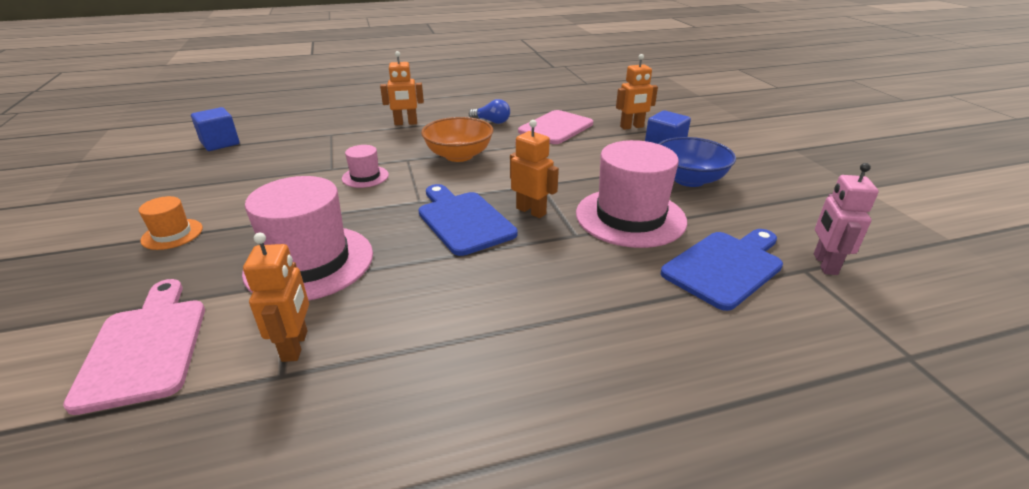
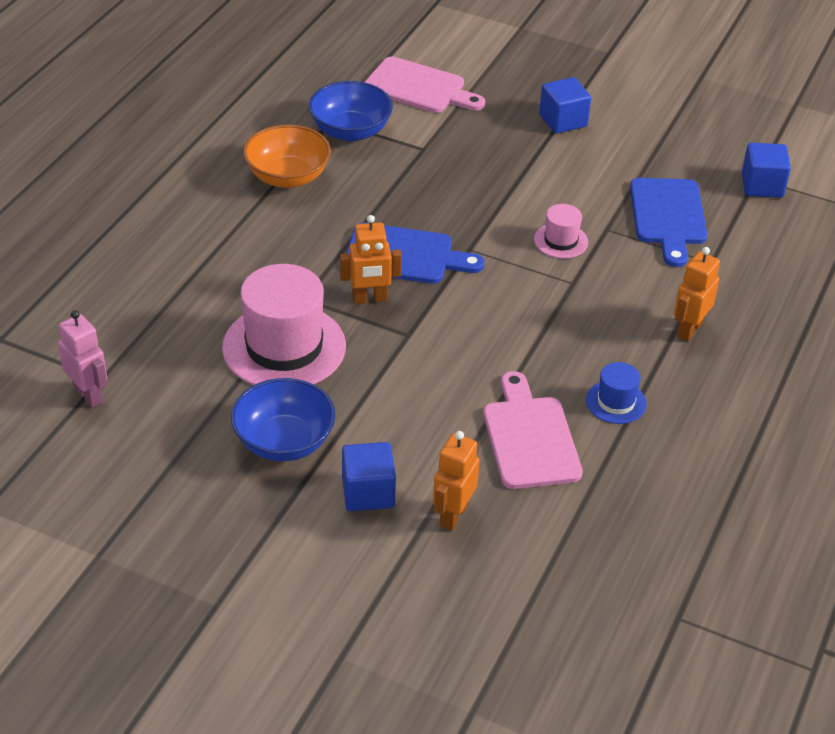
camera: 130 degrees right, 10 degrees up
(172, 234) = (563, 121): orange hat -> blue cube
(295, 346) = (350, 131): orange robot -> blue bowl
(309, 262) = (439, 163): pink hat -> none
(459, 155) = (541, 321): orange bowl -> orange bowl (288, 177)
(492, 121) = (616, 402): blue light bulb -> blue hat
(725, 267) = (163, 341): blue cutting board -> blue cutting board (668, 216)

